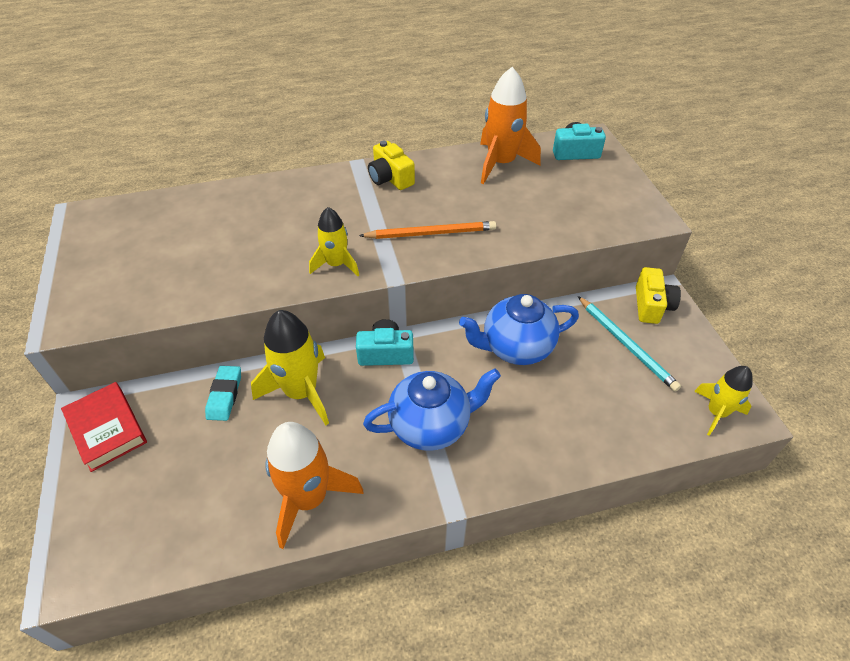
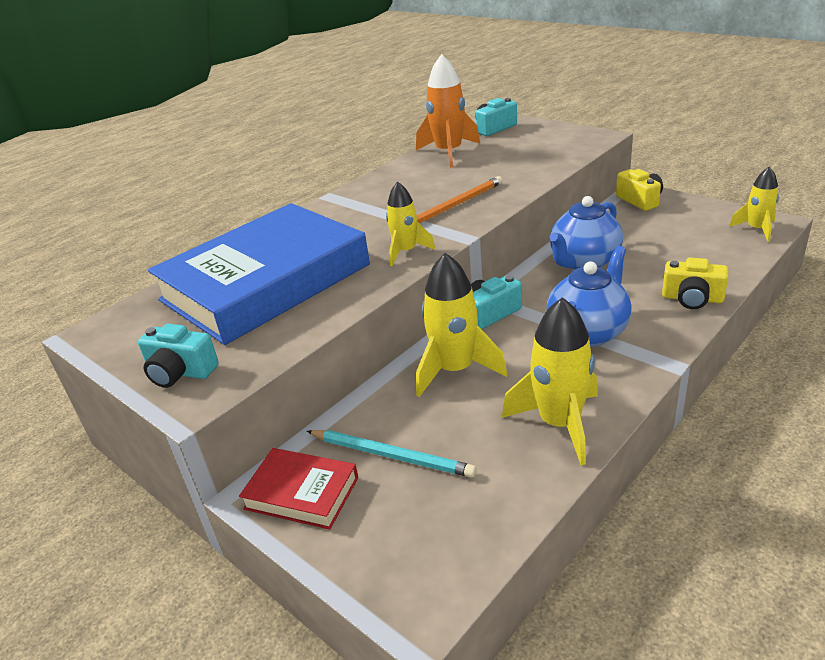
camera: 30 degrees left, 15 degrees down
(86, 289) = (180, 372): none -> turquoise camera
(218, 234) = (266, 282): none -> blue book
(224, 395) = (388, 408): turquoise eraser -> none
(309, 498) = (559, 424): orange rocket -> yellow rocket
(390, 178) = (372, 192): yellow camera -> yellow camera (692, 298)
(626, 344) = (654, 225): turquoise pencil -> turquoise pencil (391, 455)

